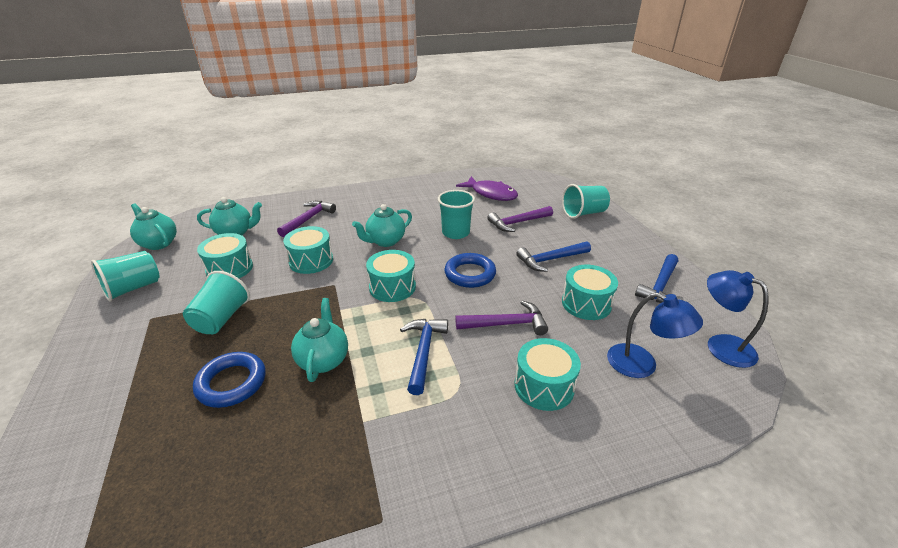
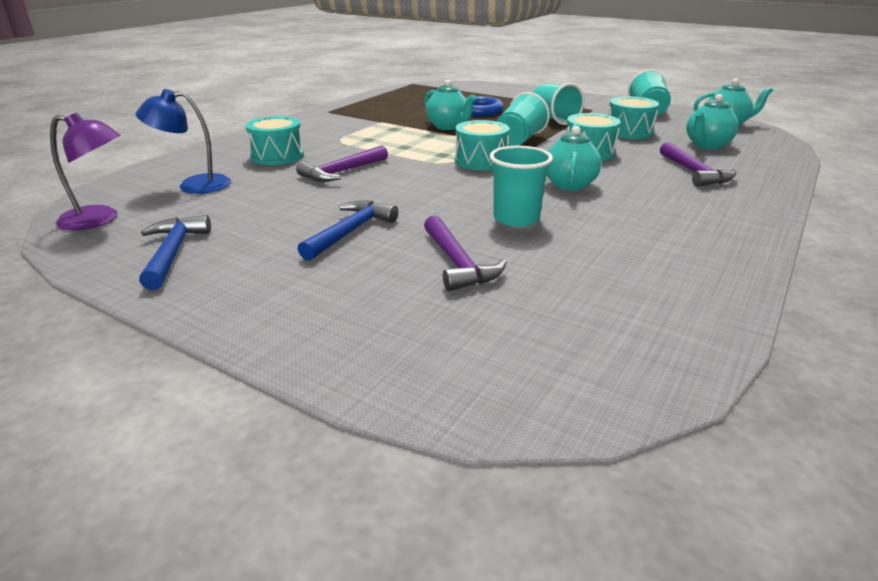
camera: 140 degrees right, 5 degrees down
(423, 352) = (388, 145): blue hammer -> none
(470, 274) = (427, 189): blue ring -> none
(491, 194) = (587, 300): purple fish -> none
(518, 223) = (457, 263): purple hammer -> purple hammer turned 135 degrees clockwise
(583, 213) = (362, 333): turquoise cup -> turquoise cup (519, 140)
(586, 304) = (271, 206): turquoise drum -> none
(721, 345) = (99, 219): blue lamp -> purple lamp

